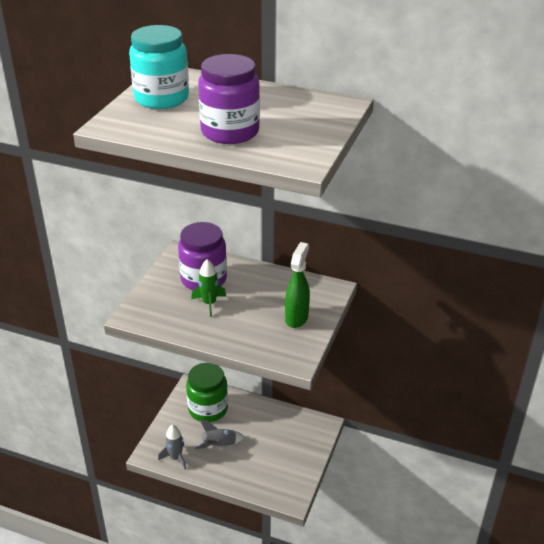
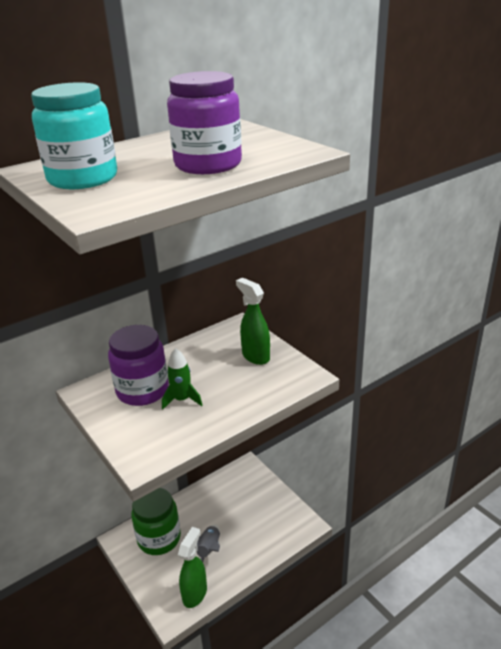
camera: 55 degrees left, 5 degrees down
(175, 458) = (195, 593): grey rocket -> green spray bottle

